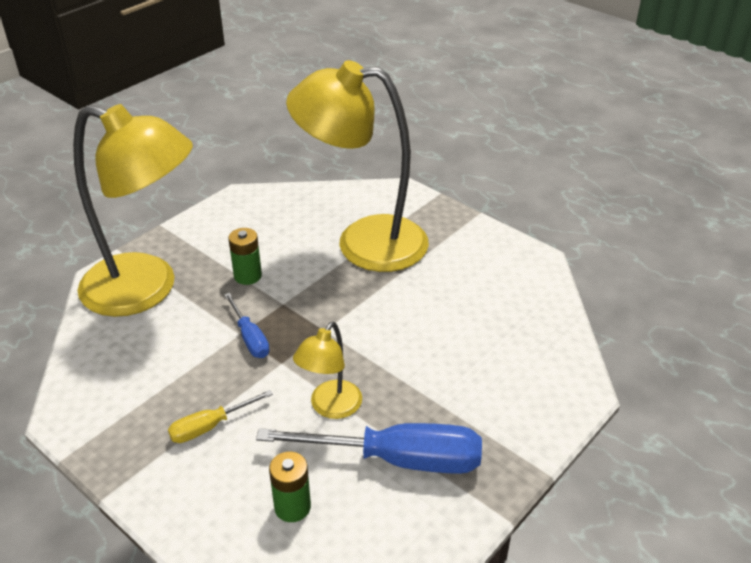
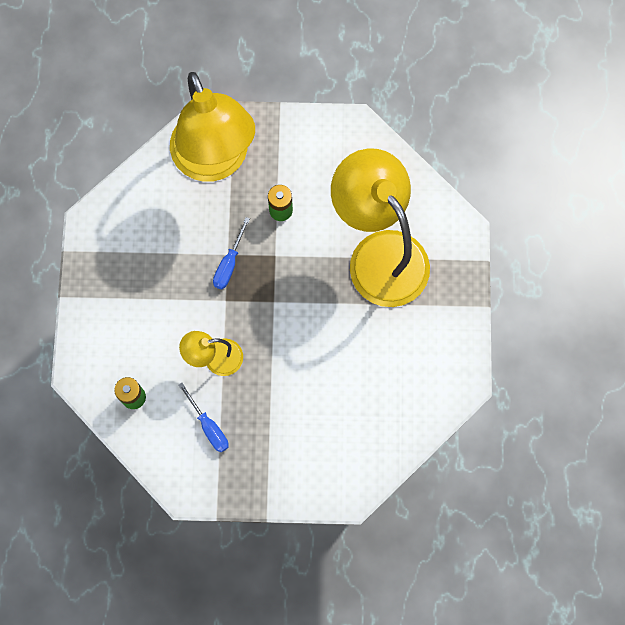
camera: 50 degrees right, 35 degrees up
(210, 426) = (147, 305): yellow screwdriver -> none
(397, 459) = (208, 426): blue screwdriver -> blue screwdriver, size x0.51

